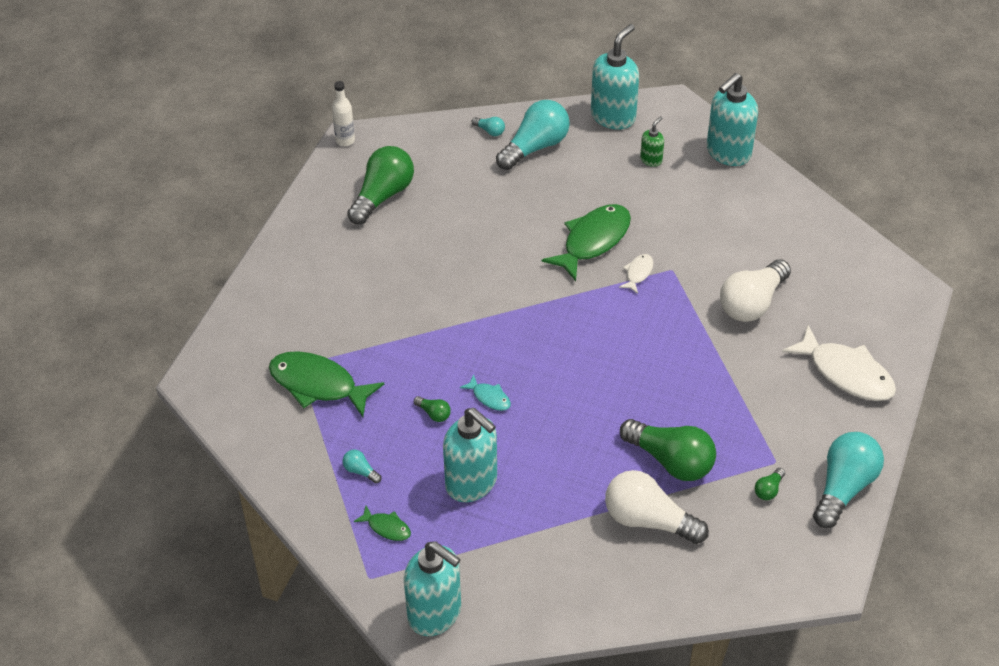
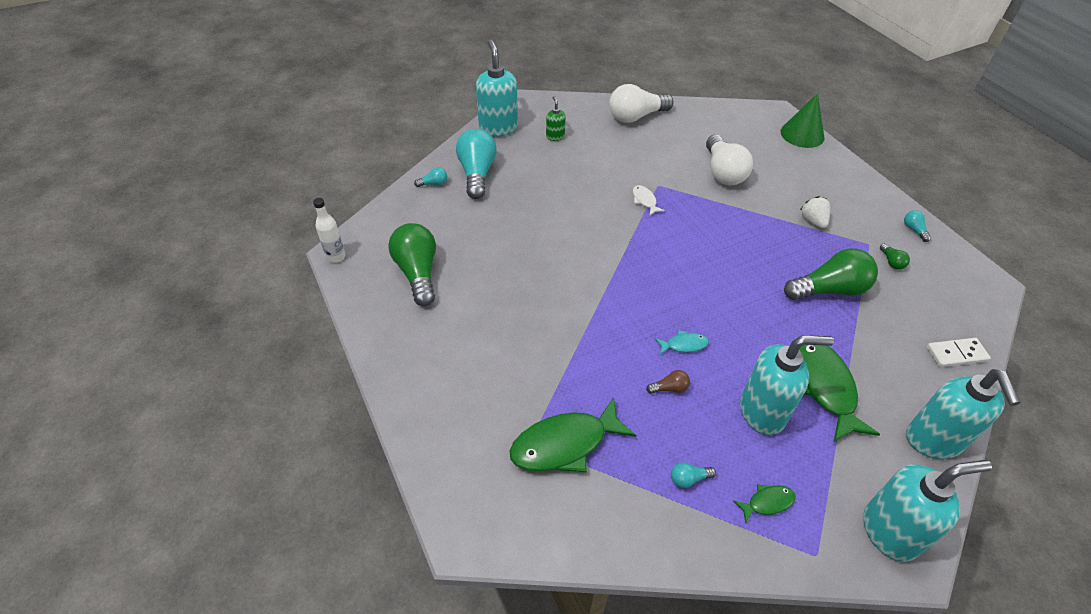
camera: 50 degrees left, 0 degrees up
(434, 414) = (669, 388): green light bulb -> brown light bulb
(593, 241) = (593, 202): green fish -> green fish (824, 387)
(648, 520) = (877, 336): white light bulb -> white light bulb (636, 116)
(689, 587) = (956, 354): none -> white domino
(728, 153) = (589, 107): turquoise soap dispenser -> turquoise soap dispenser (933, 440)
(759, 405) = (813, 221): none -> white strawberry
(844, 487) = (914, 230): turquoise light bulb -> turquoise light bulb, size x0.42
(846, 373) = (818, 173): white fish -> none
(900, 330) = (802, 134): none -> green cone

